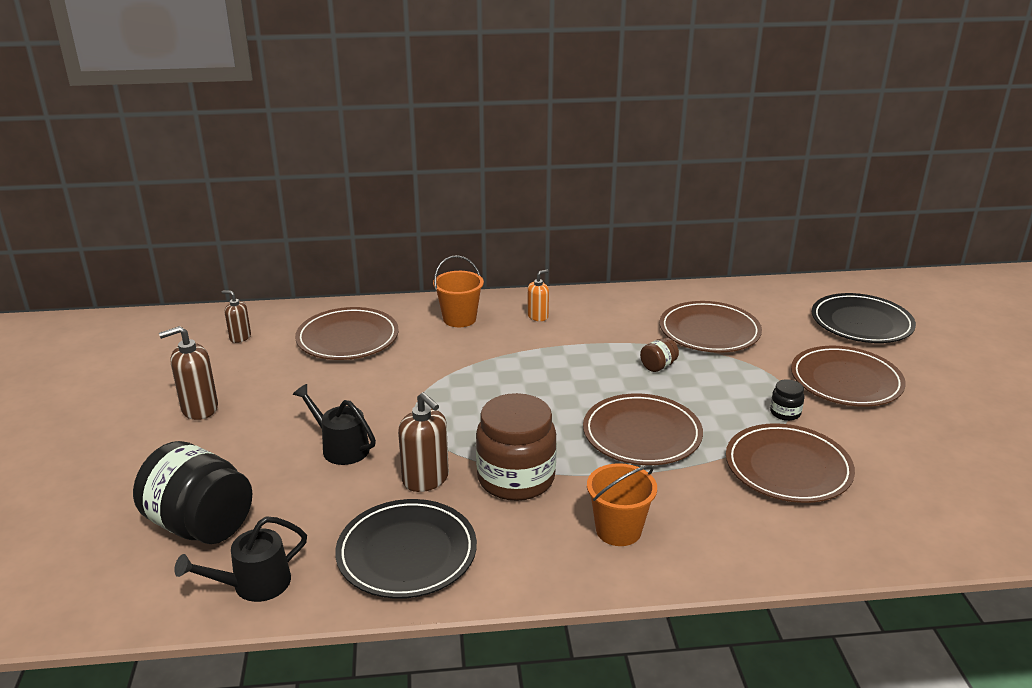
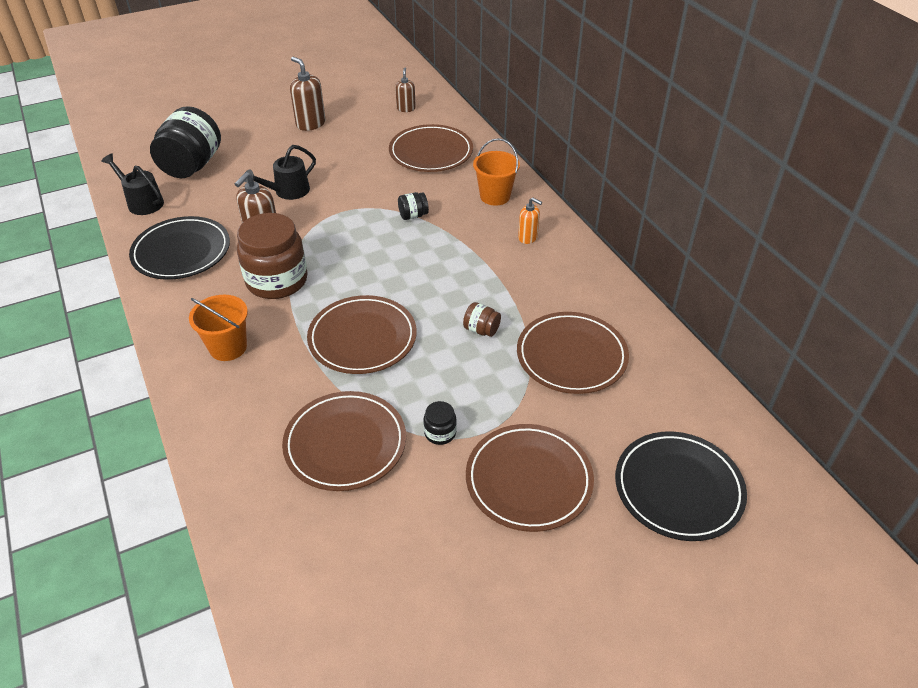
camera: 70 degrees right, 15 degrees up
(340, 447) = (288, 191): black watering can -> black watering can turned 150 degrees counterclockwise
(457, 370) = (413, 215): none -> black jar

